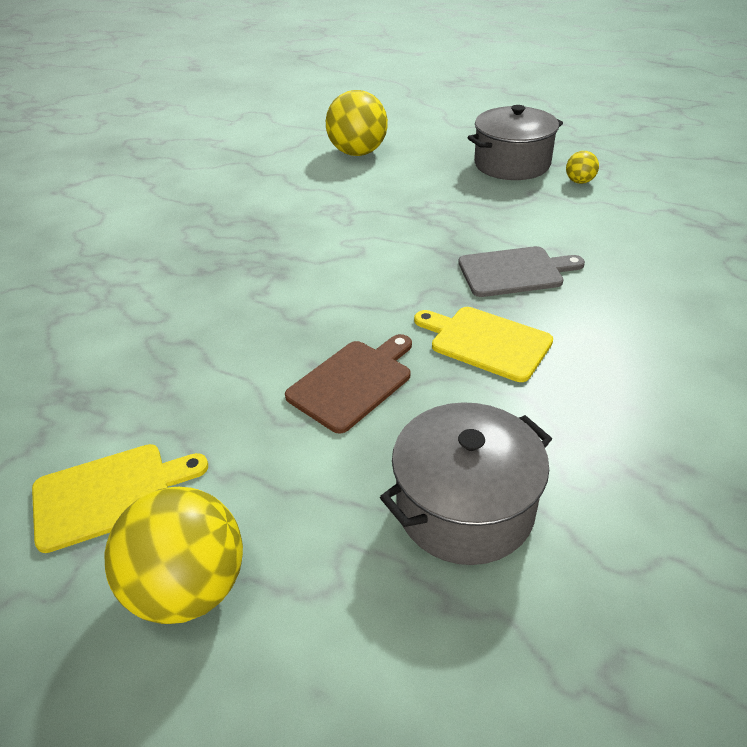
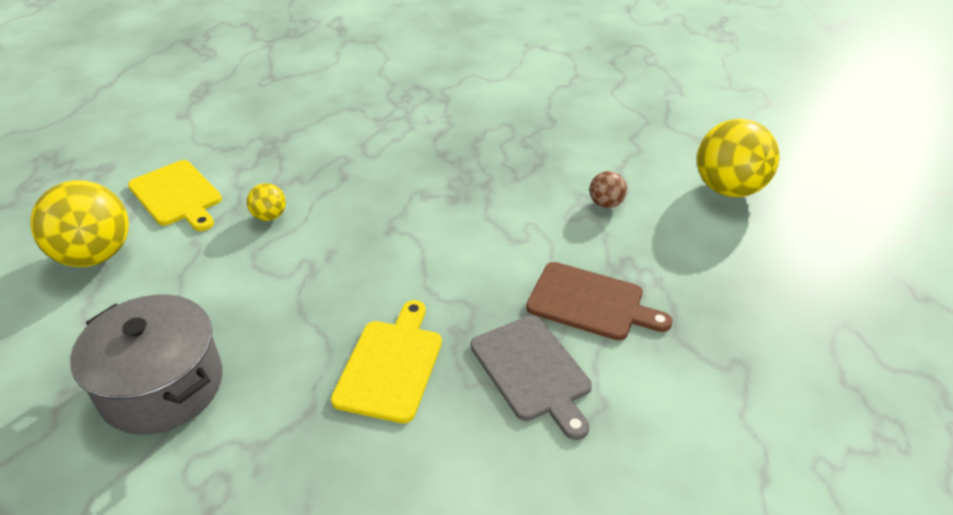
camera: 70 degrees right, 0 degrees up
(341, 203) = (605, 204): none -> brown ball
(353, 382) = (310, 283): brown cutting board -> brown cutting board (590, 302)
(512, 164) = (806, 331): grey pot -> none
(579, 181) = (808, 415): yellow ball -> yellow ball (269, 216)

